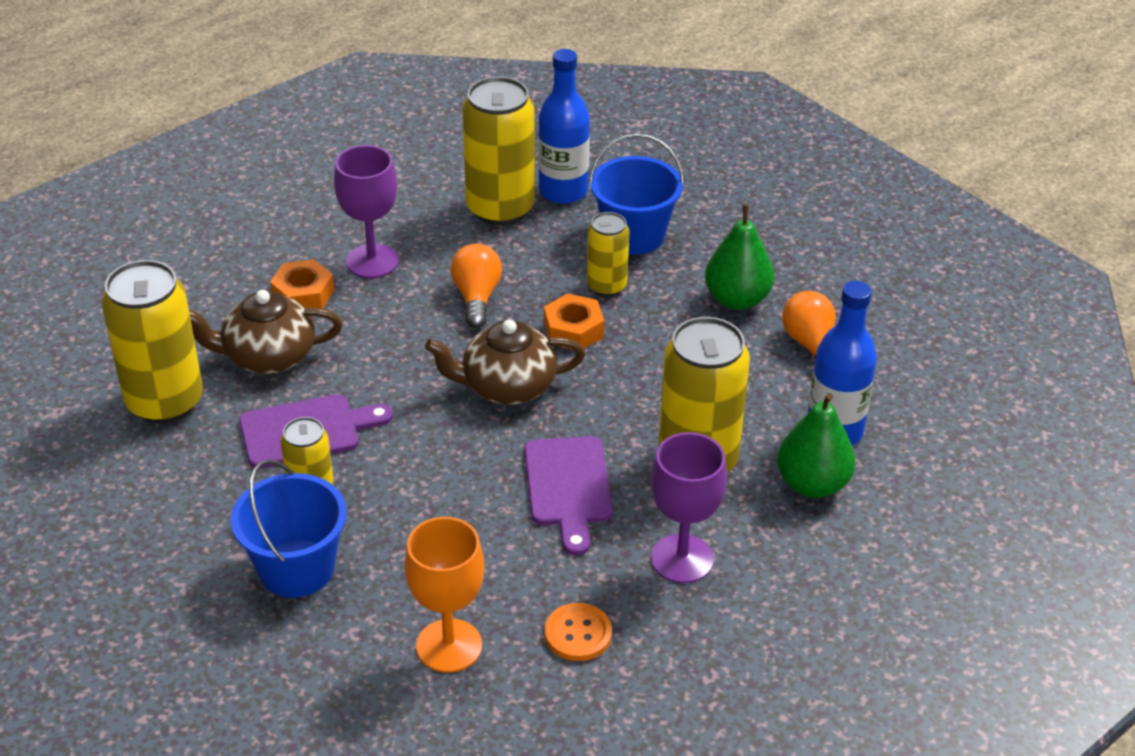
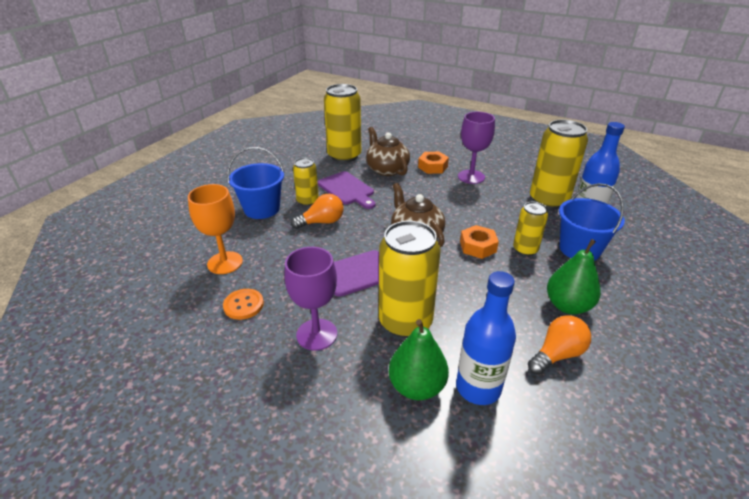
camera: 70 degrees right, 5 degrees down
(476, 297) = (474, 210): orange light bulb -> orange light bulb (322, 222)

